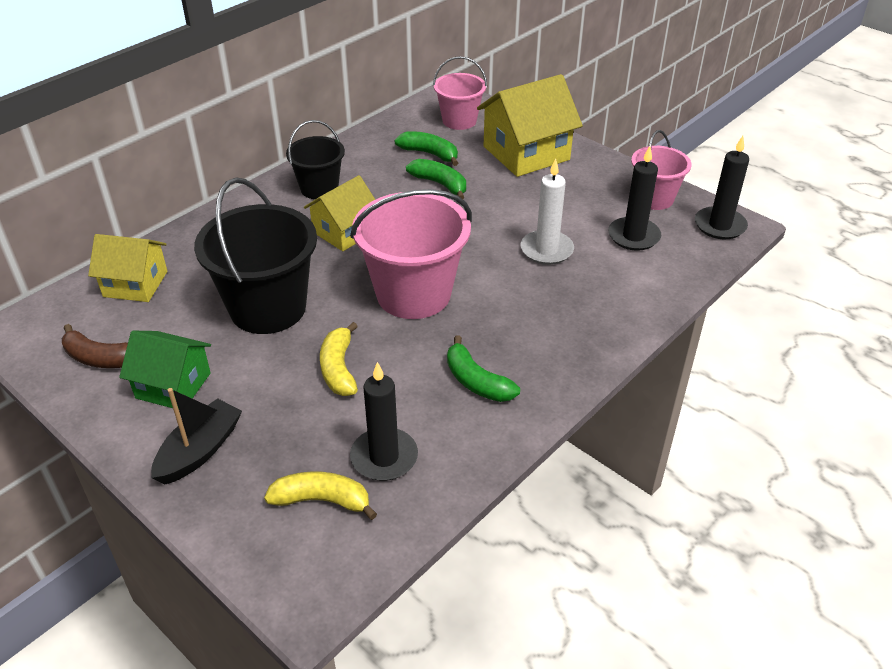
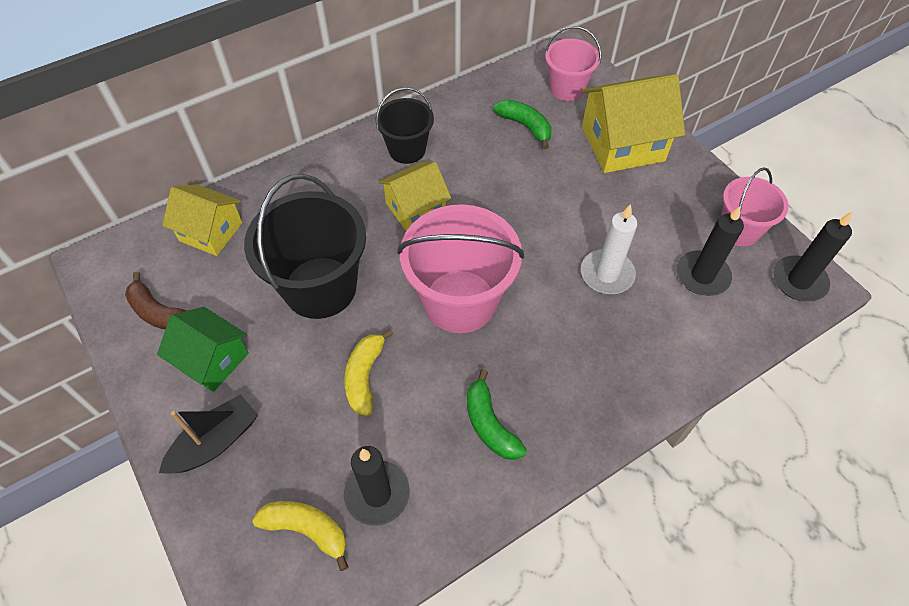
camera: 15 degrees right, 15 degrees up
(440, 184) = (524, 167): green banana -> none

